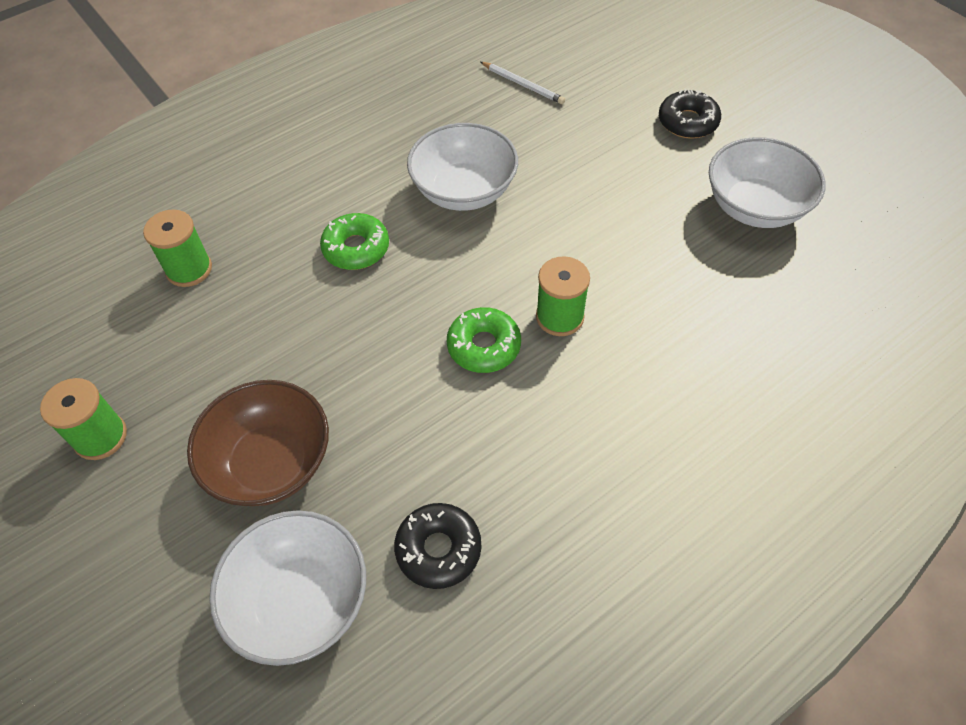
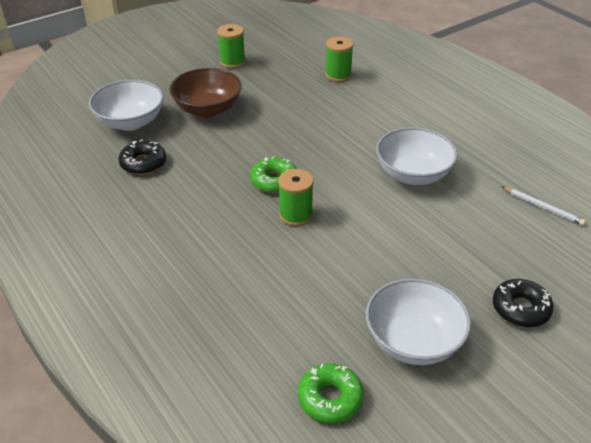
camera: 90 degrees right, 15 degrees down
(356, 248) = (356, 130): green donut -> green donut (330, 398)
(523, 85) = (543, 207): white pencil -> white pencil turned 90 degrees counterclockwise

